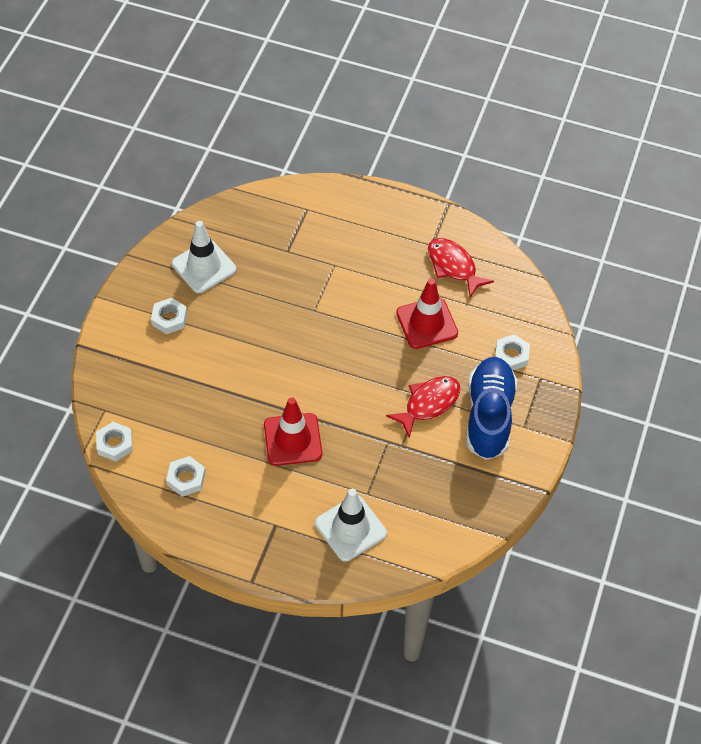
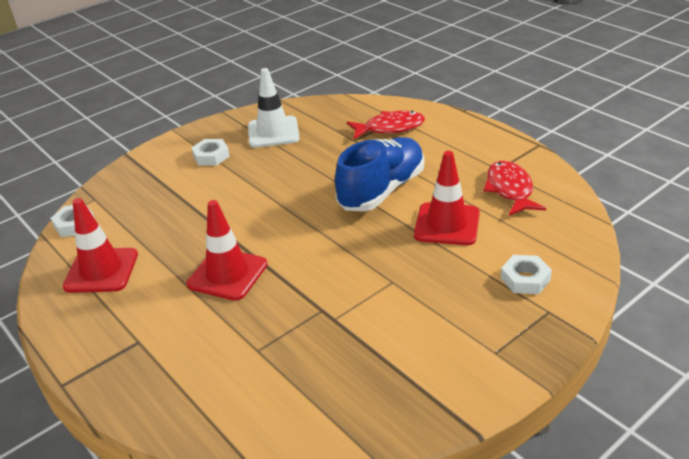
camera: 35 degrees right, 20 degrees down
(186, 479) = (101, 271): white nut -> red traffic cone
(350, 528) = (209, 376): white traffic cone -> none
(428, 404) = (394, 291): red fish -> red fish (390, 128)
(489, 416) = (457, 326): blue shoe -> blue shoe (382, 190)

